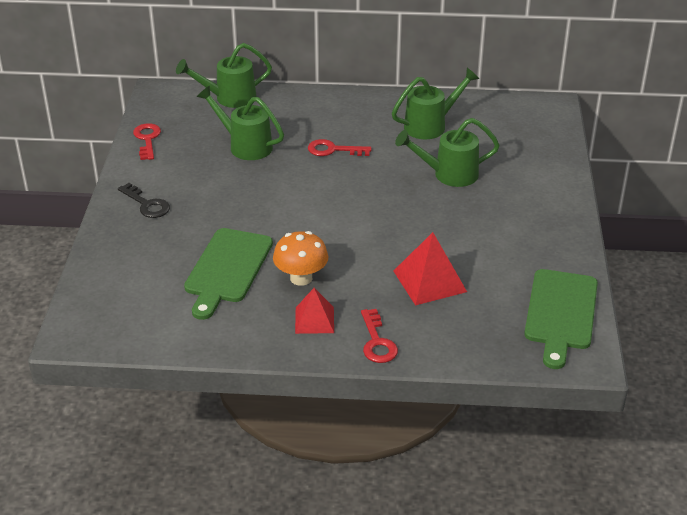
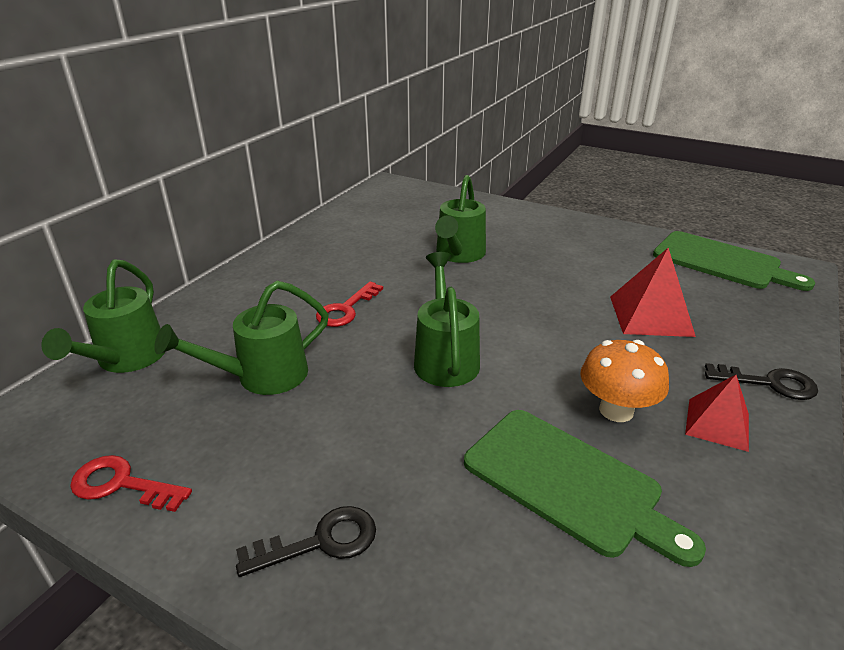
camera: 65 degrees left, 5 degrees down
(377, 342) = (769, 383): red key -> black key
(430, 126) = (361, 241): green watering can -> green watering can (445, 358)

